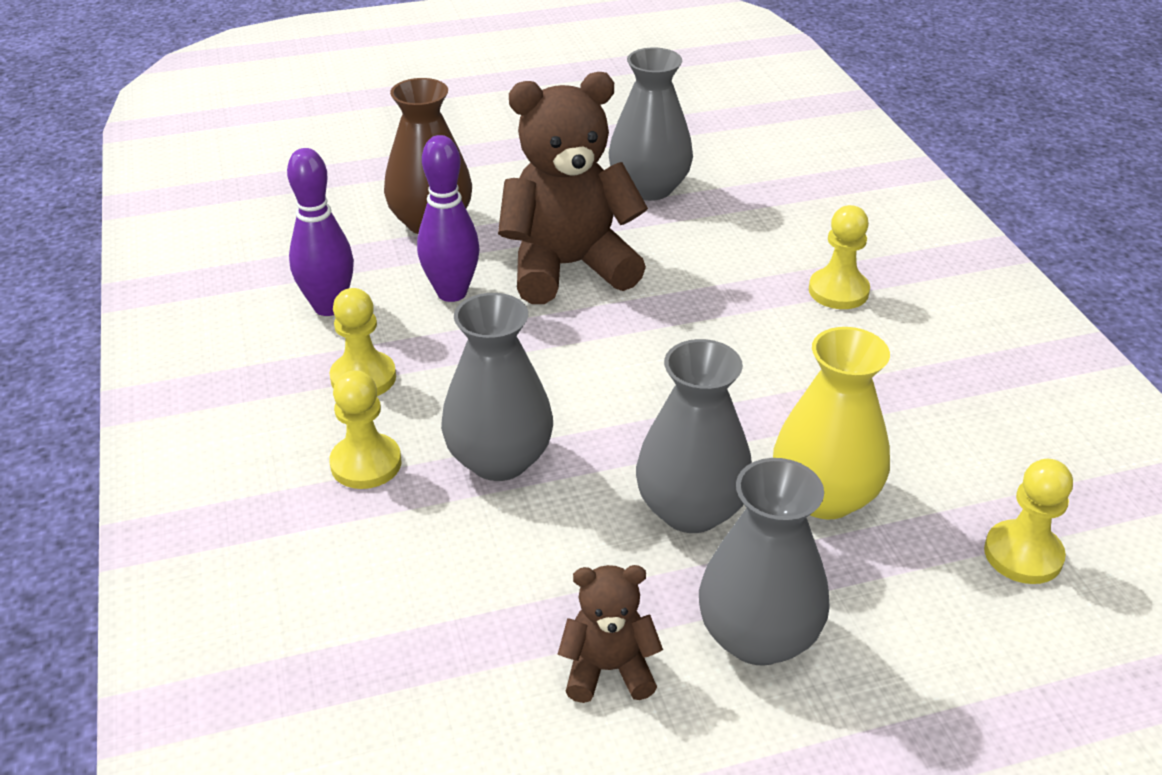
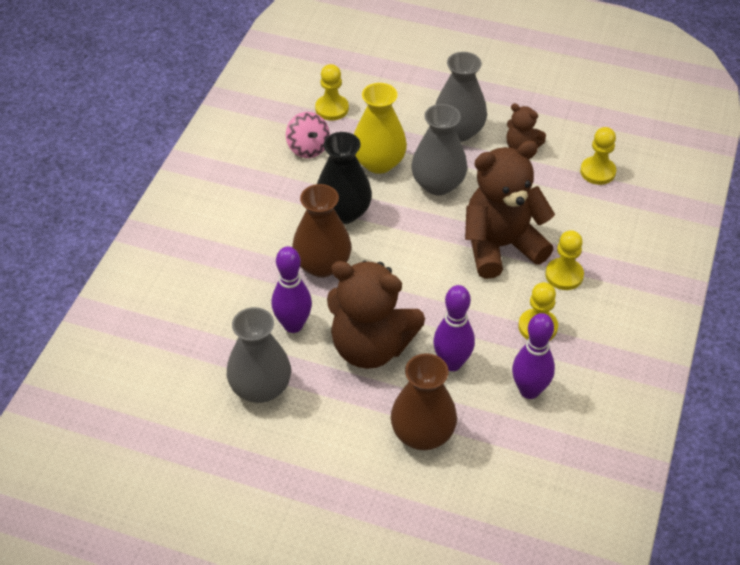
camera: 145 degrees left, 10 degrees up
(499, 459) = (501, 246): grey vase -> brown teddy bear
(684, 248) = (293, 325): none -> purple bowling pin
(728, 319) = (322, 265): none -> brown vase
(783, 394) = (343, 212): none -> black vase
(838, 291) = (248, 252): yellow pawn -> yellow pawn (597, 172)
(960, 462) = (308, 148): none -> pink spinning top

